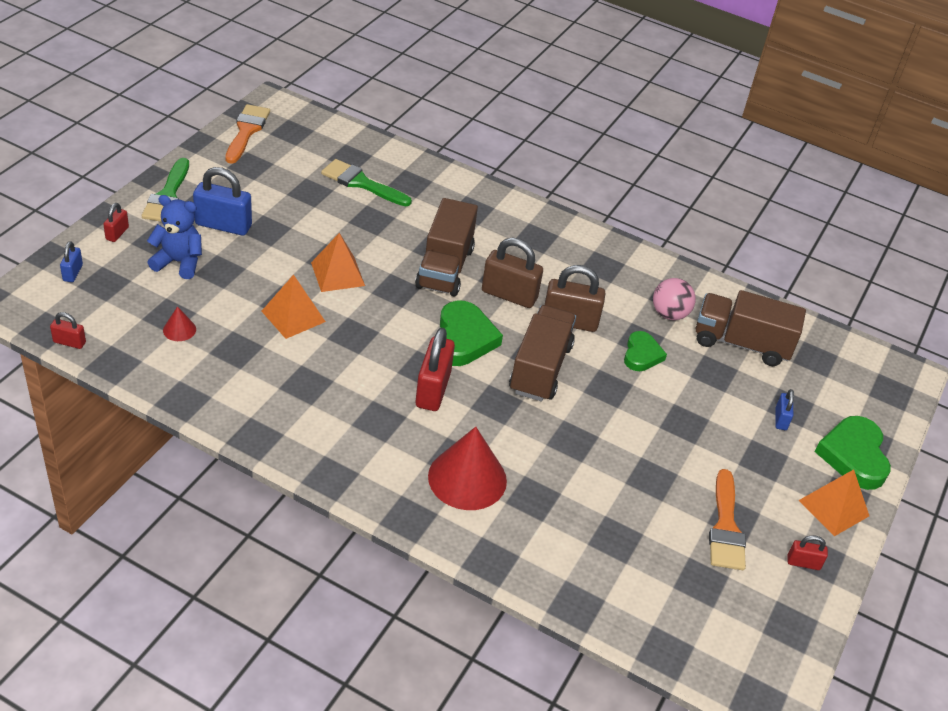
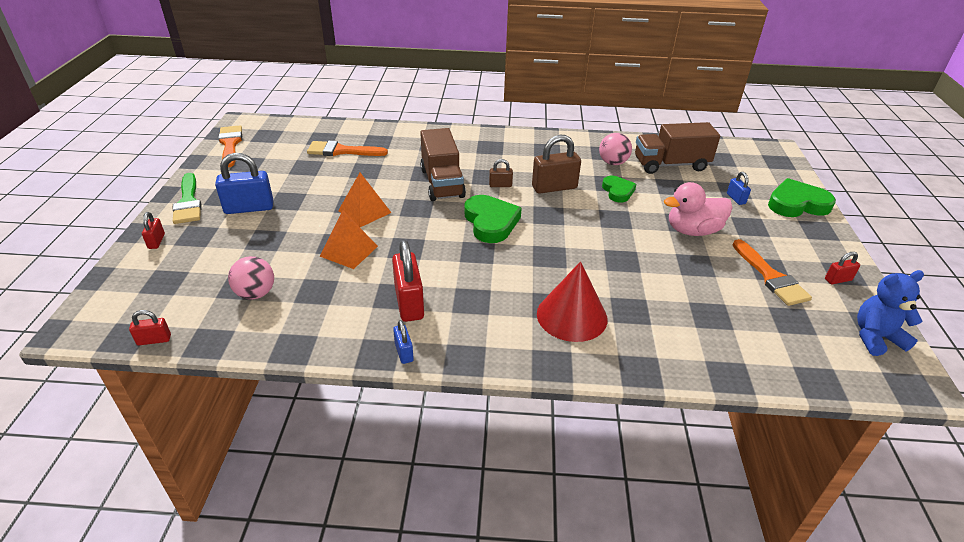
camera: 20 degrees left, 5 degrees down
(73, 273) = (129, 283): blue padlock -> blue padlock (404, 352)
(179, 262) = (225, 245): blue teddy bear -> blue teddy bear (876, 337)
(179, 329) = (256, 293): red cone -> pink ball
(361, 183) = (342, 151): green brush -> orange brush
(433, 390) = (496, 263): red padlock -> red padlock (409, 303)
(509, 295) = (500, 185): brown padlock -> brown padlock, size x0.51
(540, 368) = (560, 222): brown truck -> none
(686, 438) = (692, 231): none -> pink duck
(834, 508) = (818, 238): orange pyramid -> none
(853, 456) = (797, 204): green heart -> green heart turned 105 degrees clockwise

